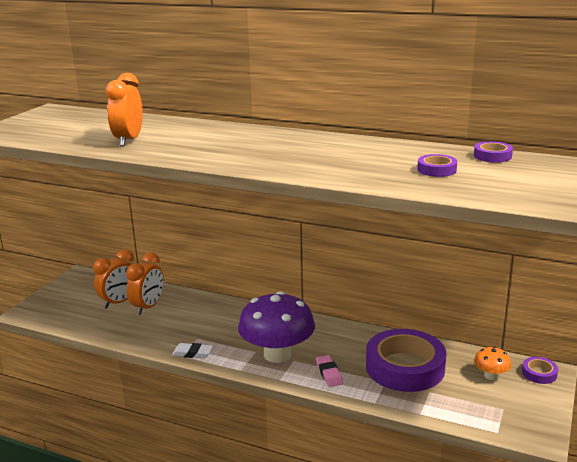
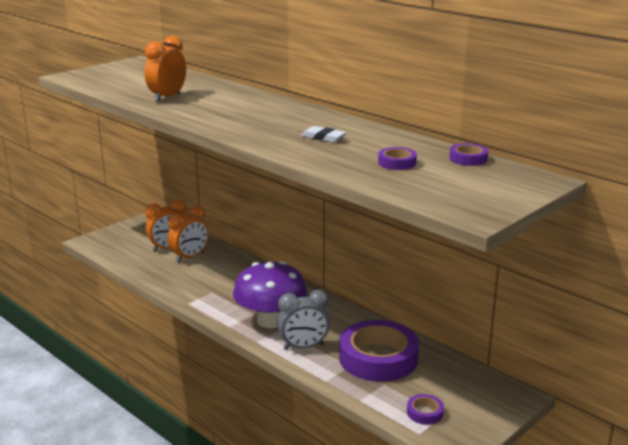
camera: 20 degrees right, 0 degrees up
(192, 353) = (199, 303): white eraser -> white eraser (323, 137)
(329, 373) = (303, 347): pink eraser -> grey clock
(490, 376) = (455, 385): orange mushroom -> none
(539, 373) = (507, 394): purple tape -> purple tape (425, 412)

